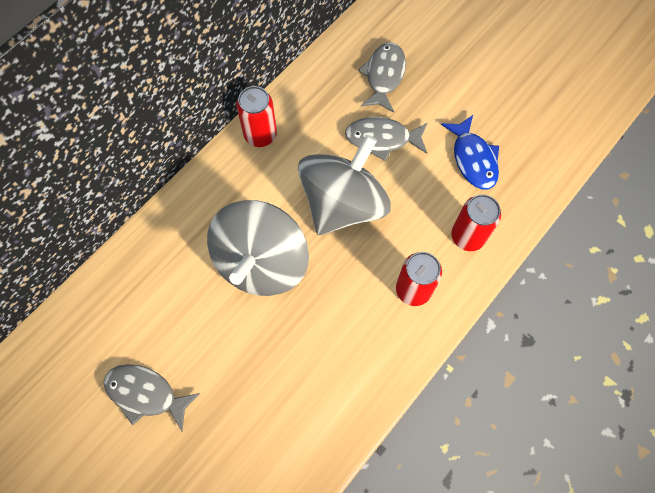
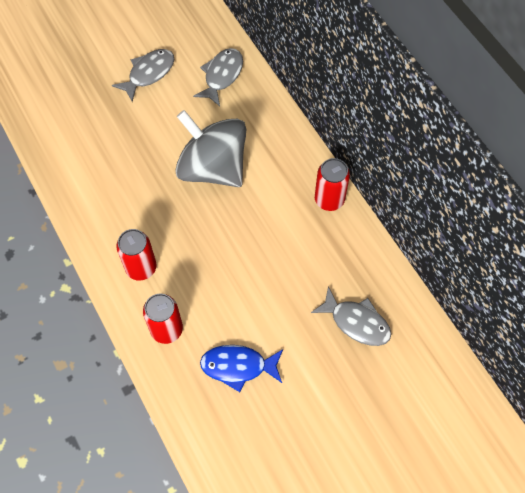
camera: 110 degrees right, 5 degrees down
(343, 204) = (238, 242): grey spinning top -> none
(382, 139) = (289, 295): grey fish -> grey fish (222, 76)

